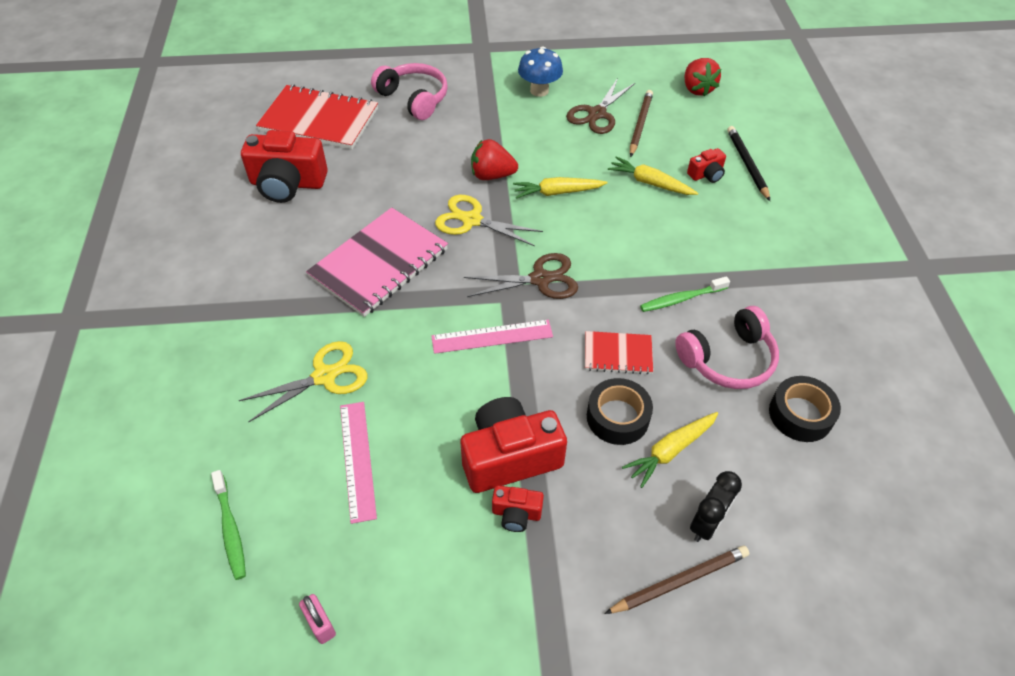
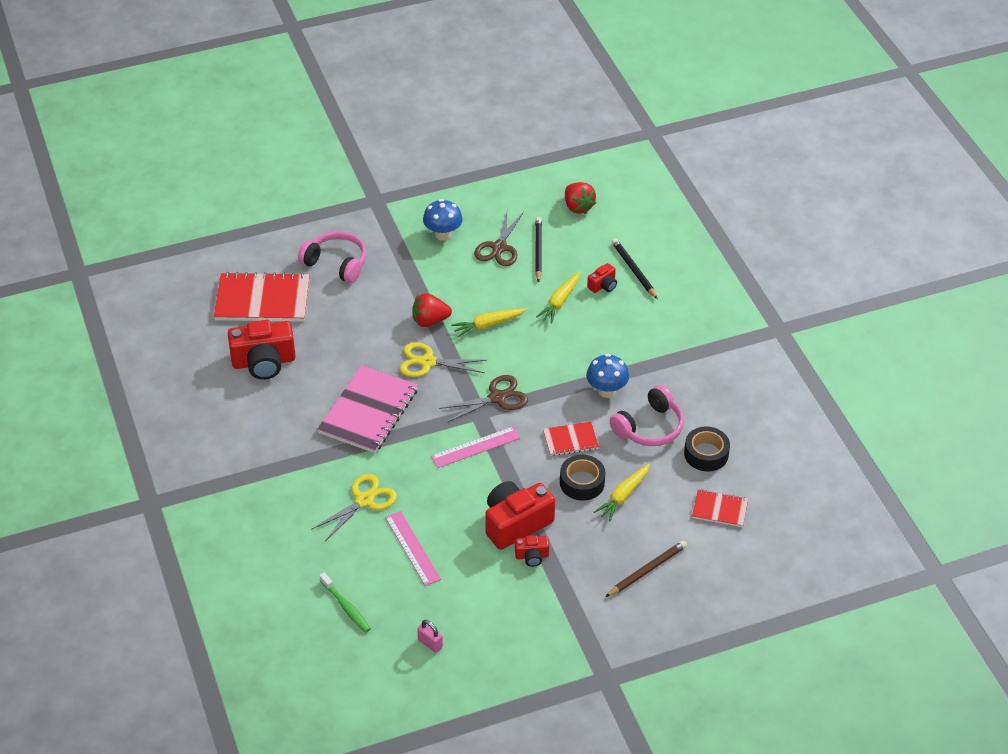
camera: 15 degrees left, 5 degrees down
(640, 125) = (538, 251): brown pencil -> black pencil
(650, 183) = (560, 302): yellow carrot -> yellow carrot turned 75 degrees counterclockwise
(681, 299) = (606, 391): green toothbrush -> blue mushroom
(707, 523) = (657, 534): black clock -> none
(808, 505) = (719, 509): none -> red notebook

